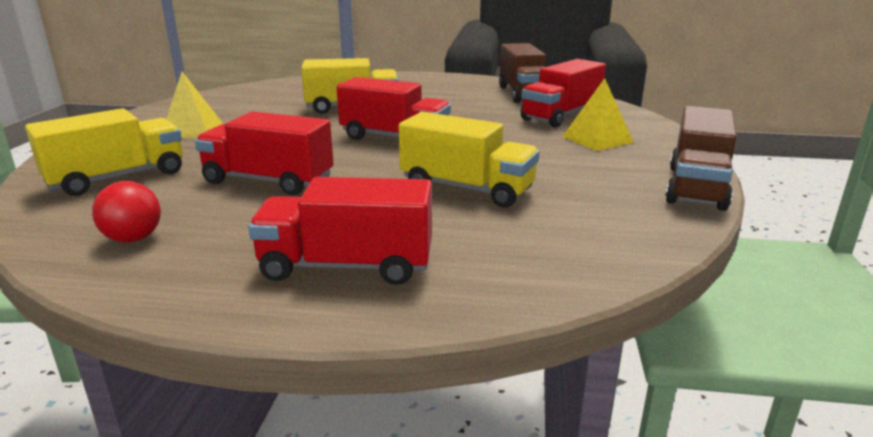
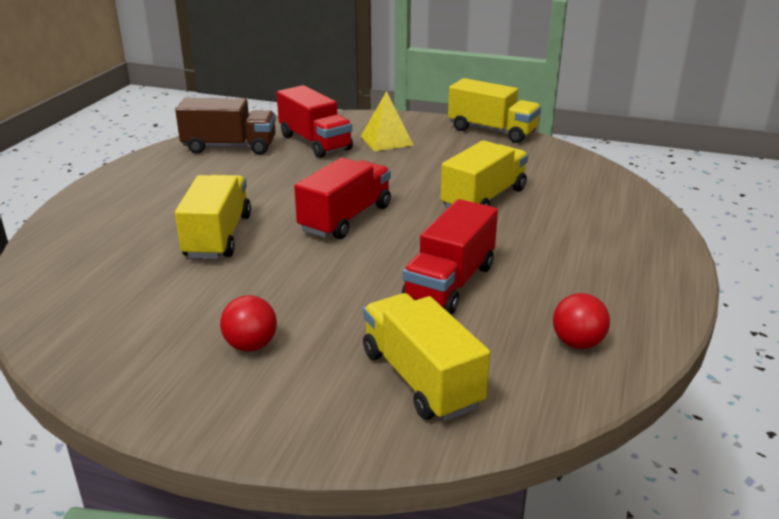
camera: 80 degrees left, 5 degrees up
(192, 130) = (251, 345): yellow pyramid -> red ball
(347, 266) = (614, 249): red truck -> none
(696, 187) = (492, 131): brown truck -> yellow truck

